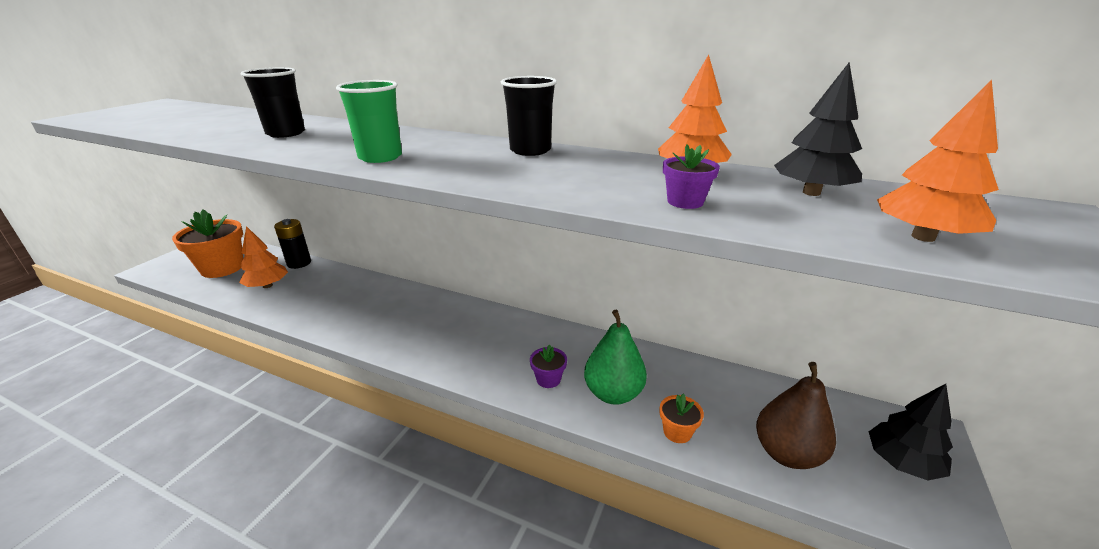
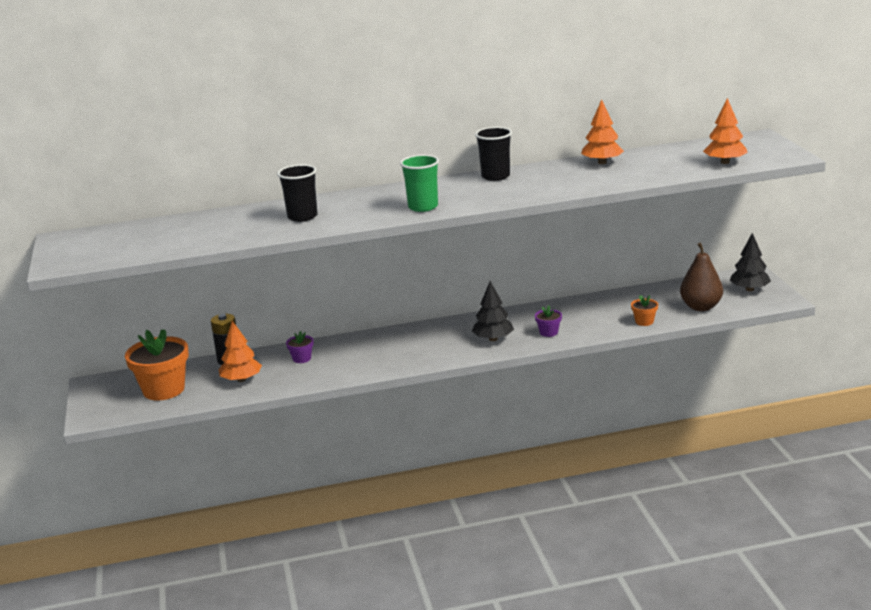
camera: 35 degrees left, 5 degrees down
(613, 393) = (593, 322): green pear -> none
(685, 202) = (624, 177): purple flower pot -> purple flower pot (302, 359)
(811, 193) = (667, 156): black tree -> black tree (493, 339)

